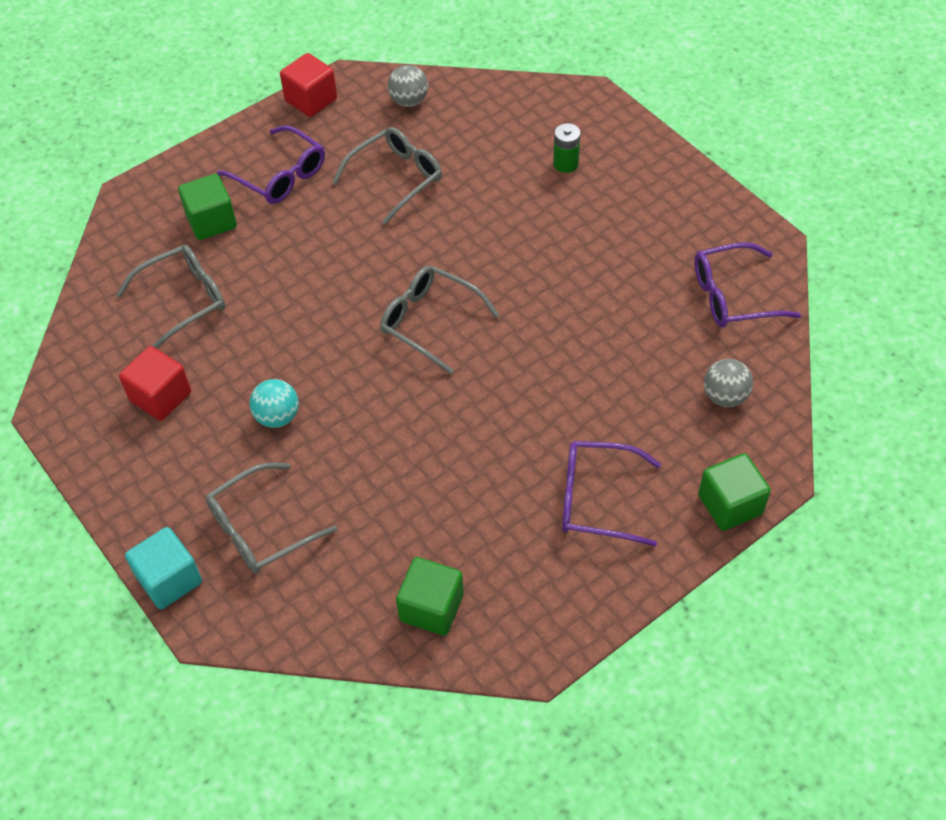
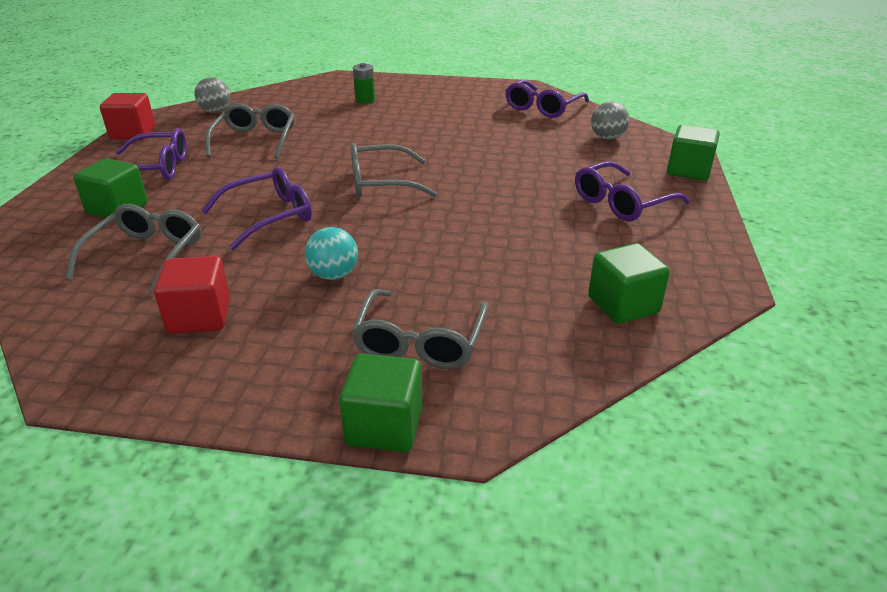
camera: 45 degrees left, 20 degrees down
(169, 579) = (384, 426): turquoise cube -> green cube
(302, 309) = (269, 216): none -> purple glasses

